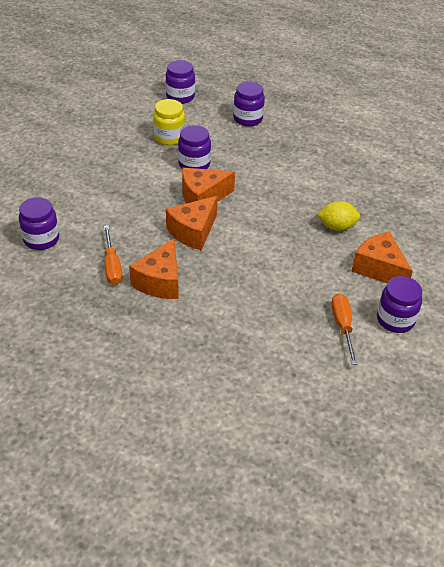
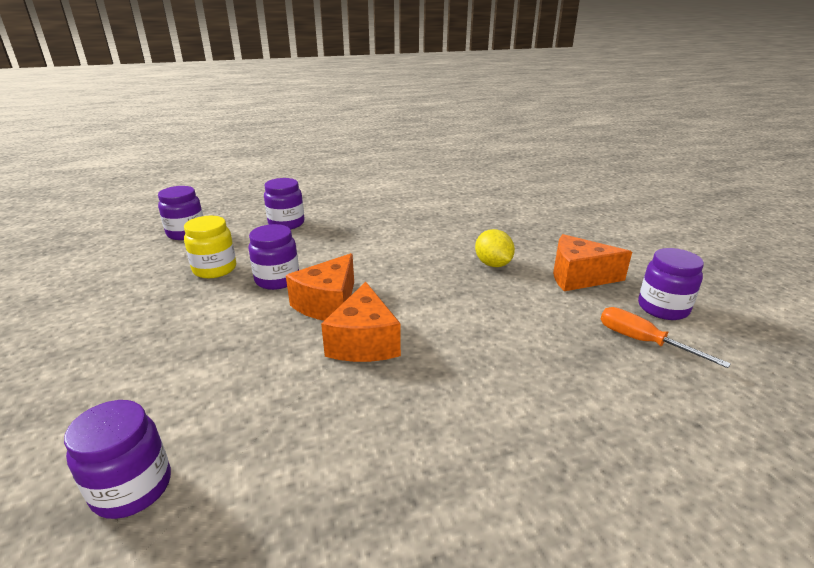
camera: 40 degrees left, 15 degrees down
(112, 266) = (306, 449): orange screwdriver -> none
(160, 281) = (401, 425): orange cheese -> none
(336, 227) = (493, 264): yellow lemon -> yellow lemon turned 75 degrees counterclockwise

